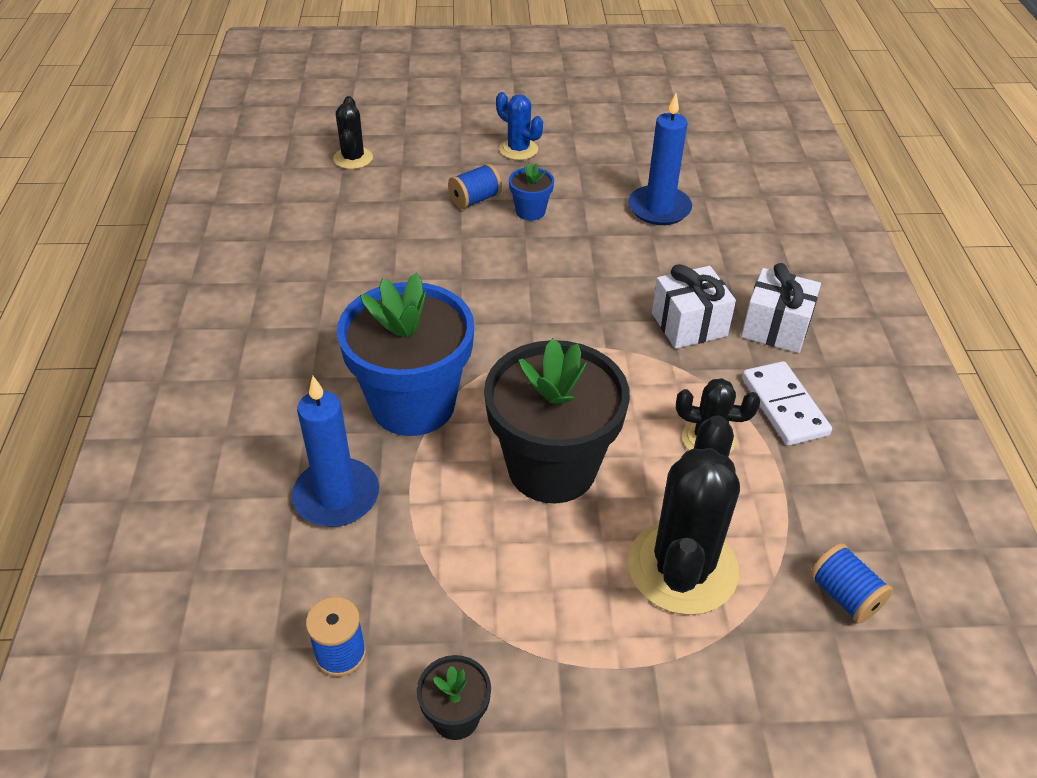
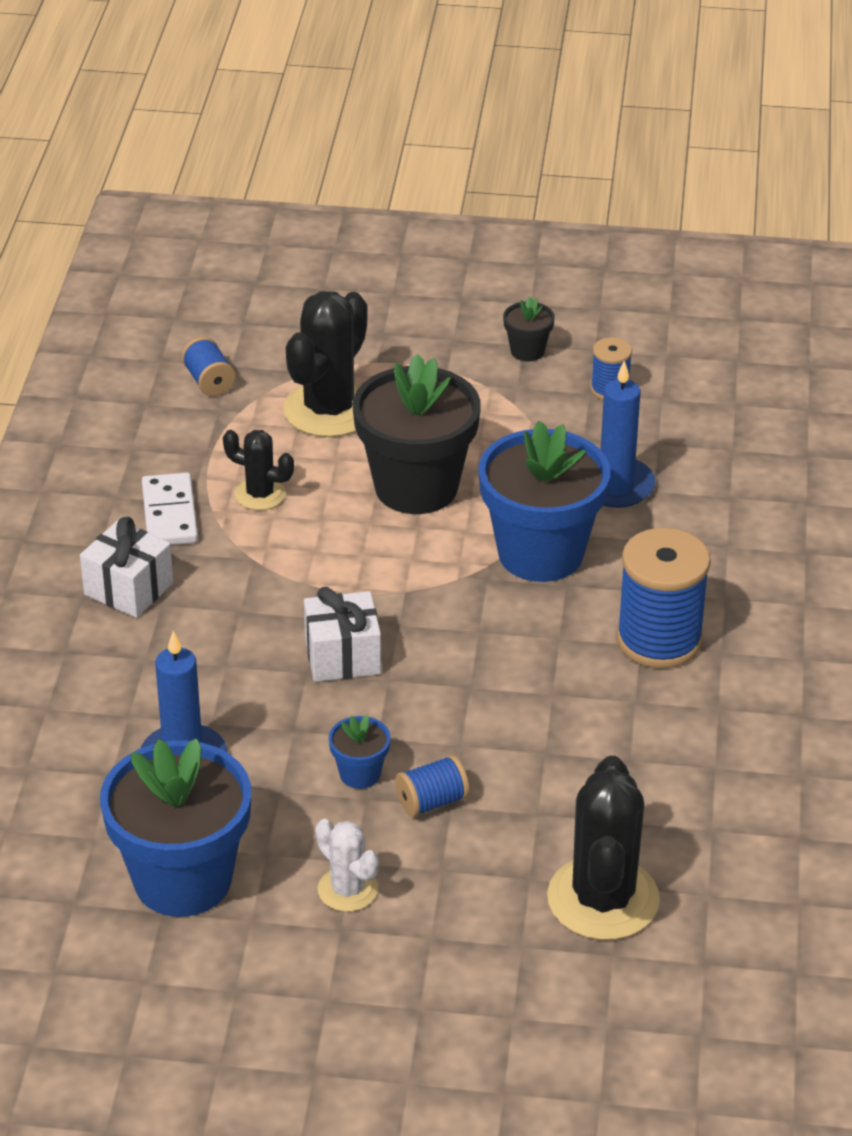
camera: 170 degrees left, 5 degrees down
(302, 331) = (659, 640): none -> blue spool
(353, 158) = (603, 899): black cactus -> black cactus, size x1.85
(518, 149) = (347, 889): blue cactus -> white cactus
(624, 146) = (183, 880): none -> blue flower pot
(689, 325) = (223, 602): white gift -> white gift (342, 656)

